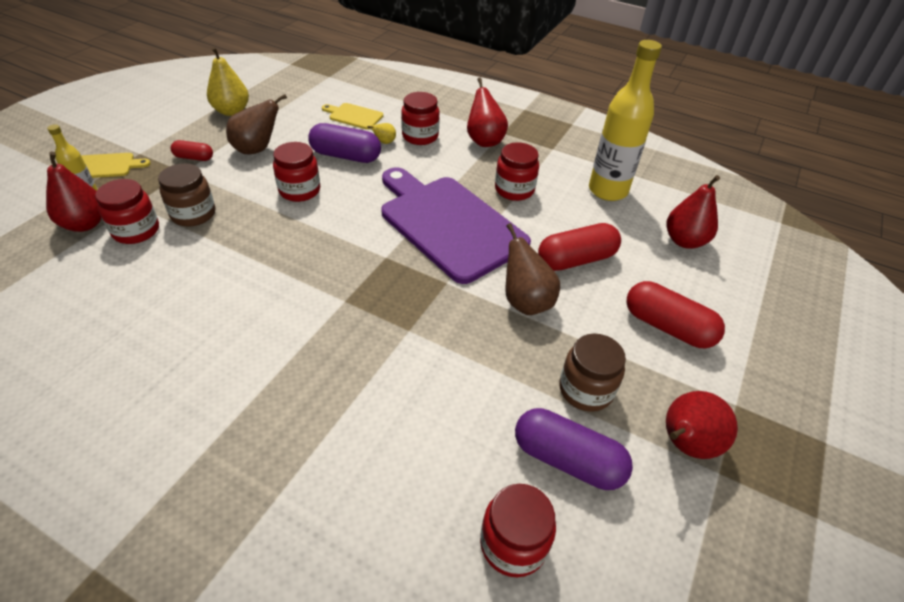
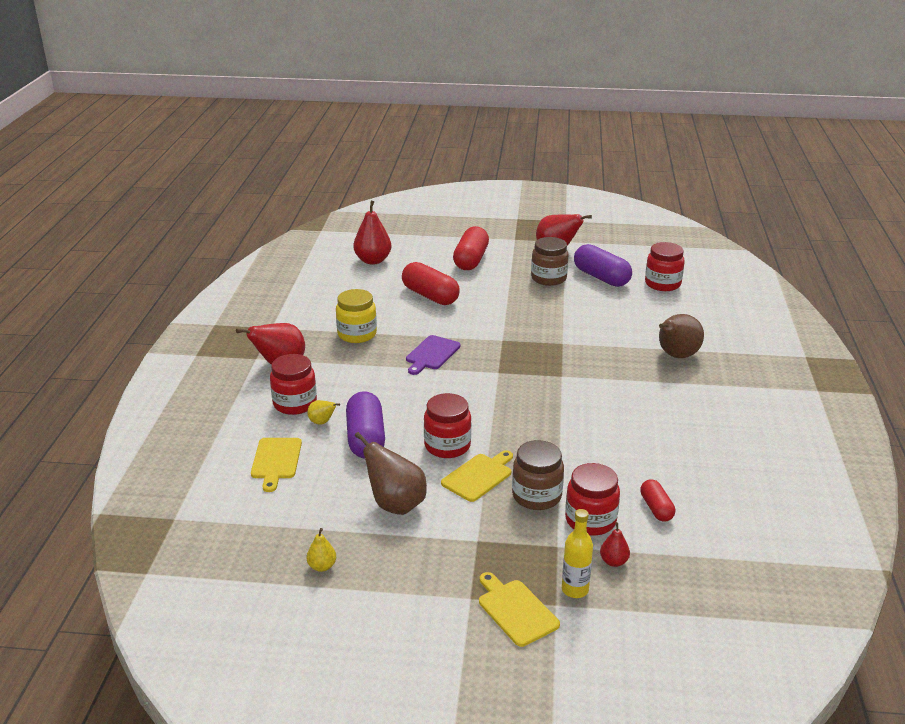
camera: 110 degrees left, 15 degrees down
(85, 224) = (613, 561): red pear -> red pear, size x0.50
(194, 158) = (446, 545): red capsule -> red capsule (656, 508)
(231, 111) = (322, 566): yellow pear -> yellow pear, size x0.50
(247, 194) = (479, 476): none -> yellow cutting board
(449, 224) = (431, 354): purple cutting board -> purple cutting board, size x0.42
(514, 190) = (357, 334): red jar -> yellow jar
(525, 302) = (493, 307): brown pear -> brown pear (676, 356)
(567, 460) = (601, 277): purple capsule -> purple capsule turned 45 degrees counterclockwise
(607, 190) = (326, 294): yellow bottle -> none

